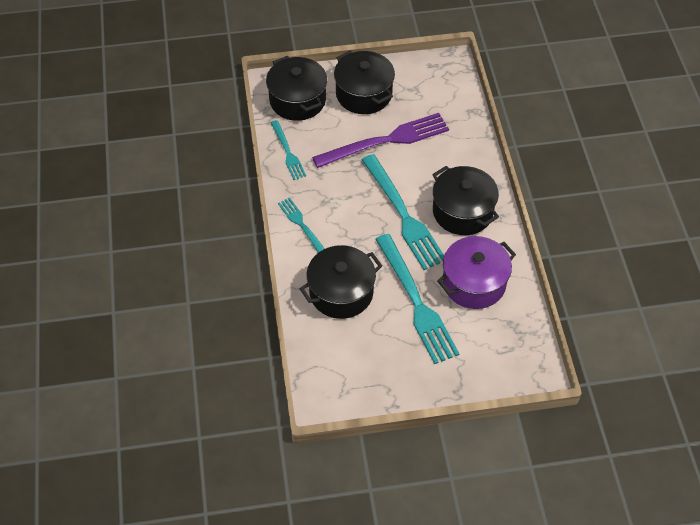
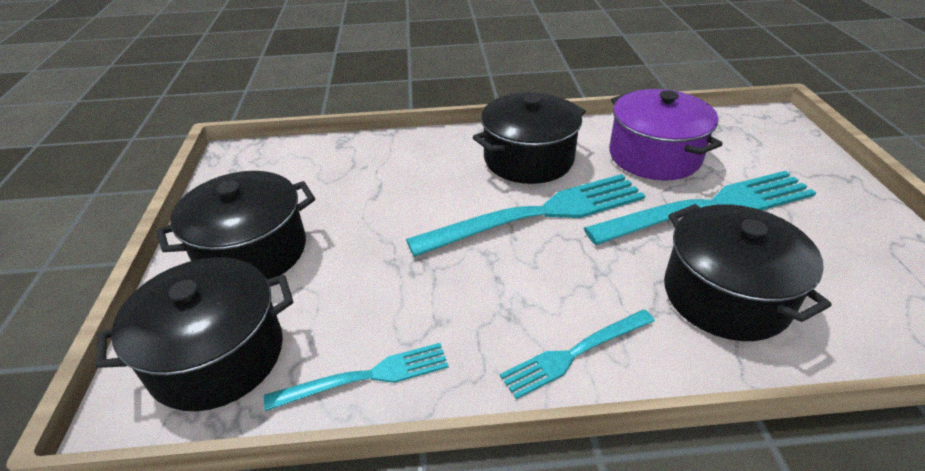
camera: 85 degrees left, 15 degrees down
(386, 141) = (374, 228): purple fork -> none

